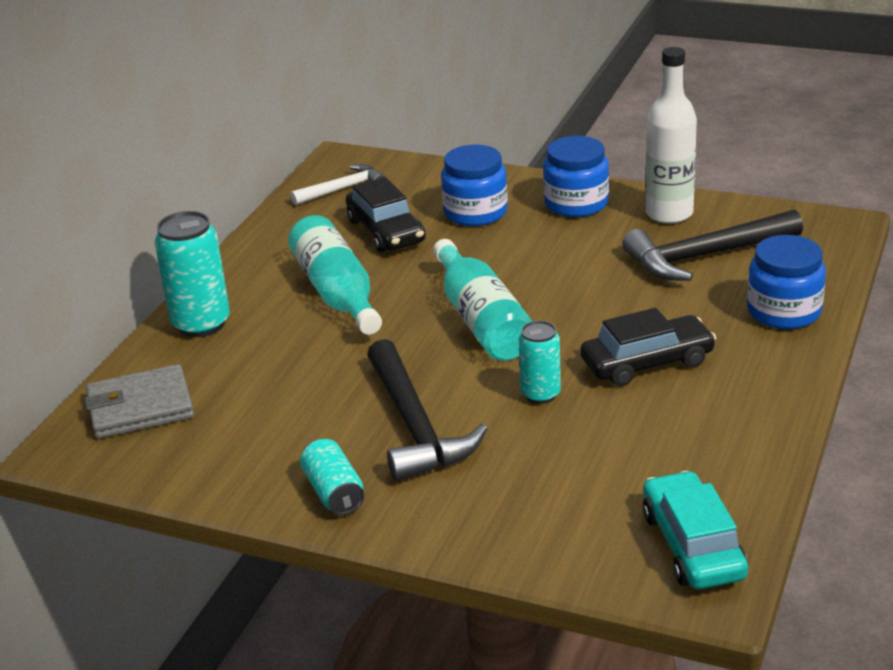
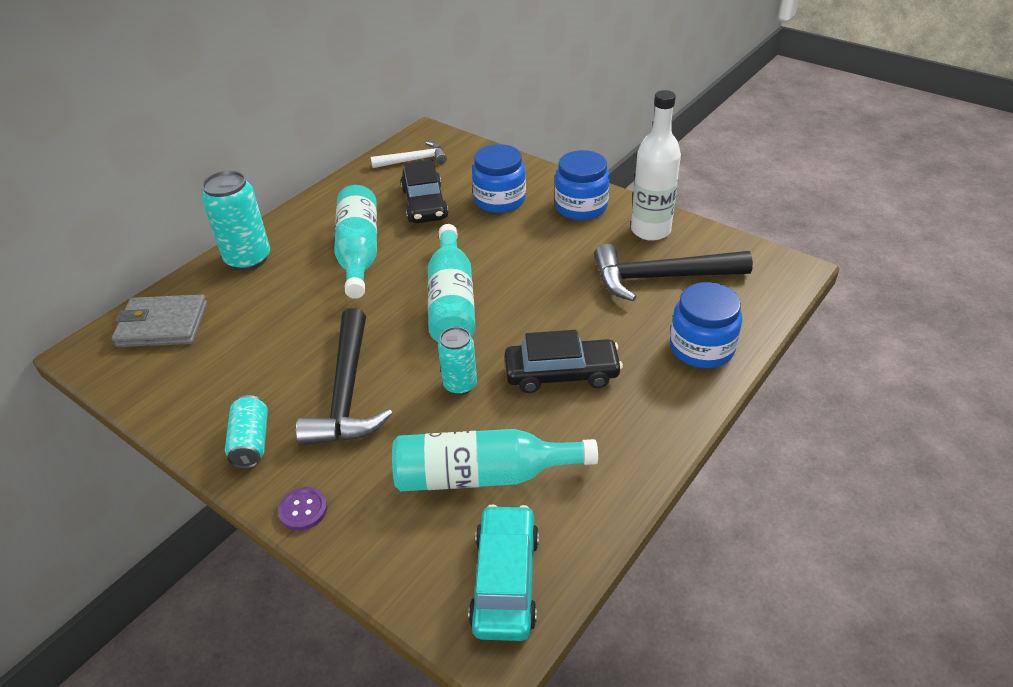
camera: 15 degrees right, 10 degrees up
(437, 536) = (303, 510): none -> purple button
(616, 466) = (483, 475): none -> turquoise bottle

